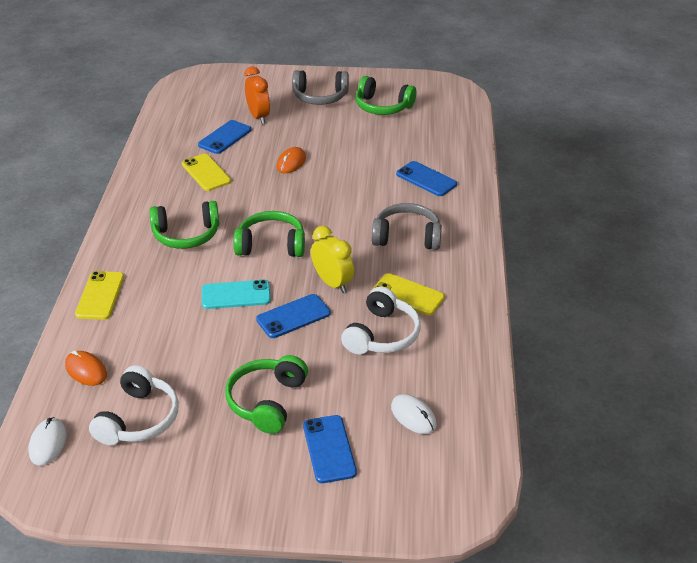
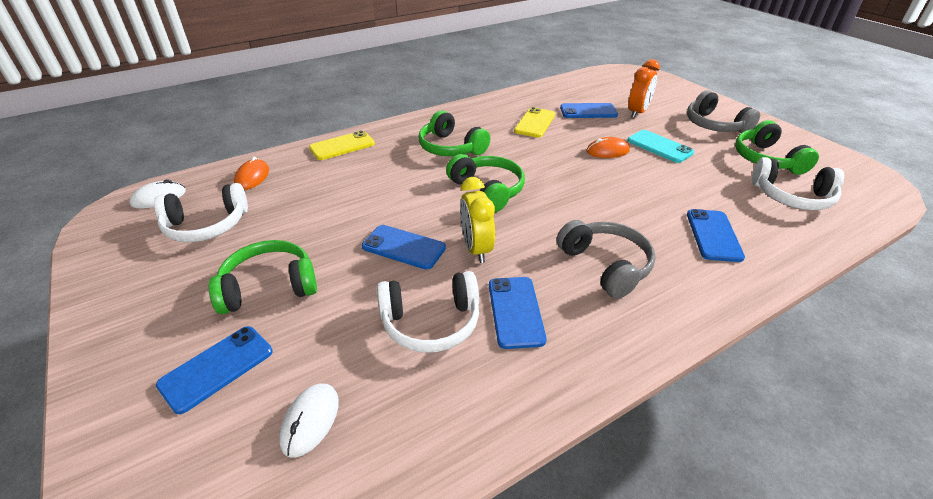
camera: 55 degrees right, 0 degrees up
(236, 295) = (402, 203): turquoise phone -> turquoise phone (659, 146)
(332, 283) = (476, 249): yellow clock -> yellow clock turned 150 degrees clockwise
(408, 295) = (515, 311): yellow phone -> blue phone
(427, 126) = (792, 197): none -> white headphones

